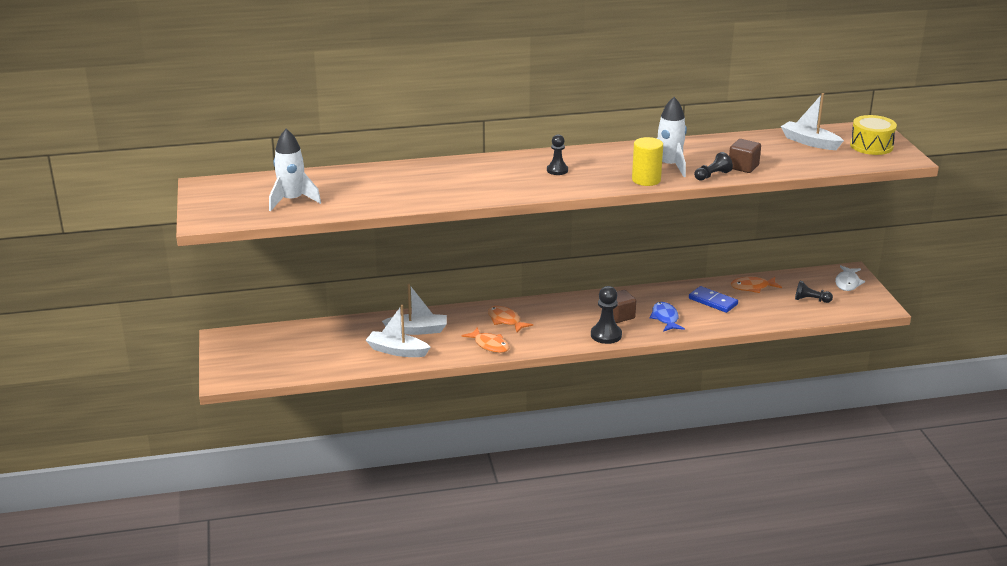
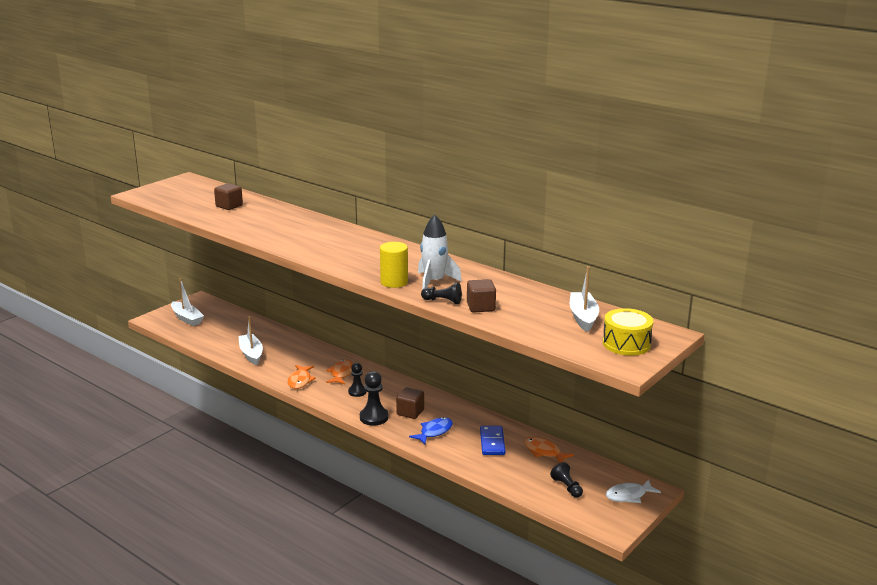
camera: 50 degrees right, 5 degrees down
(292, 200) = (196, 203): white rocket -> none
(332, 188) = (229, 206): none -> brown cube
(417, 330) = (286, 350): white boat -> white boat (187, 318)
(557, 170) = (362, 251): black pawn -> black pawn (357, 392)

